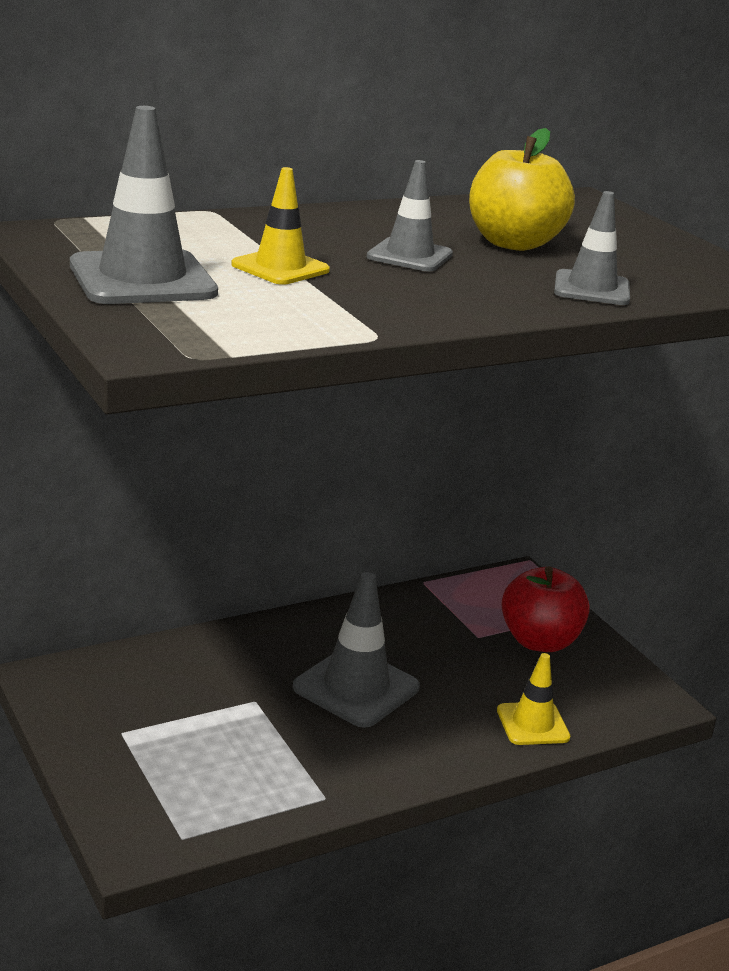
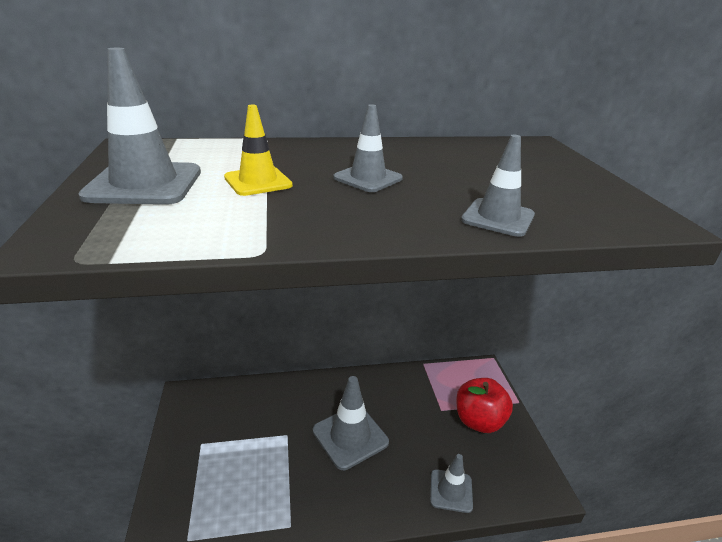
camera: 20 degrees right, 5 degrees up
(513, 243) = (459, 173): yellow apple -> none
(532, 724) = (451, 491): yellow traffic cone -> grey traffic cone

